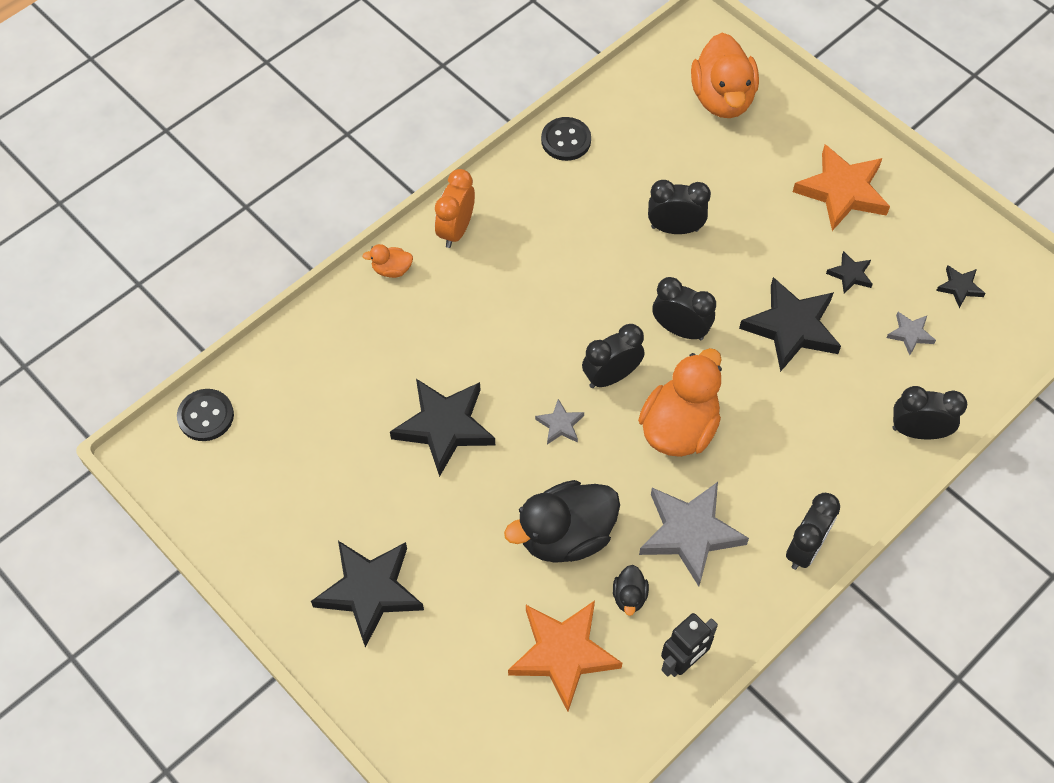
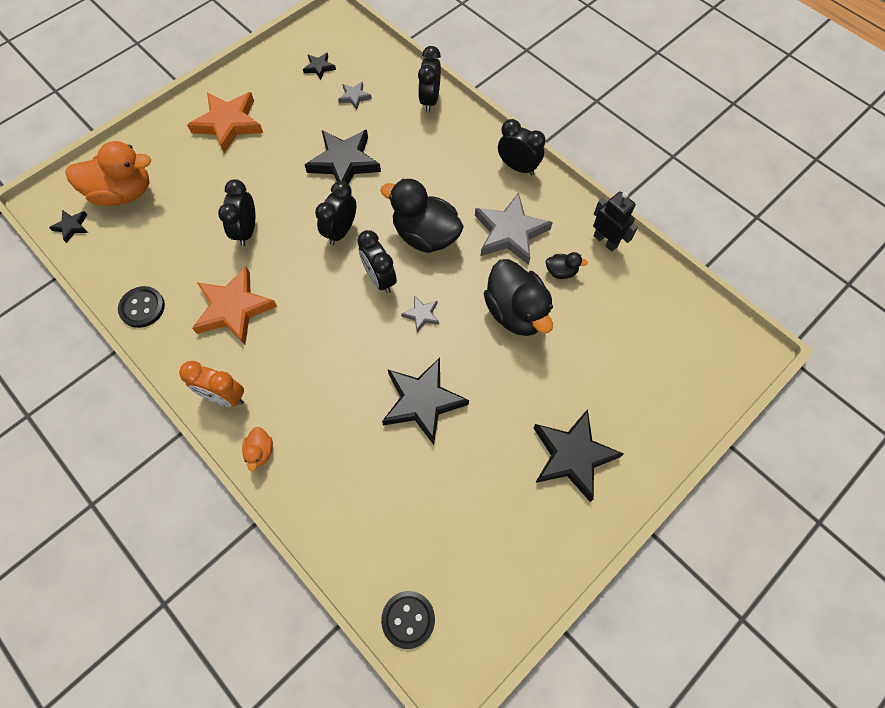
camera: 90 degrees left, 5 degrees up
(563, 654) = (609, 315): orange star -> orange star (234, 309)
(679, 428) = (425, 235): orange duck -> black duck
(850, 274) = (302, 125): black star -> black star (72, 226)

